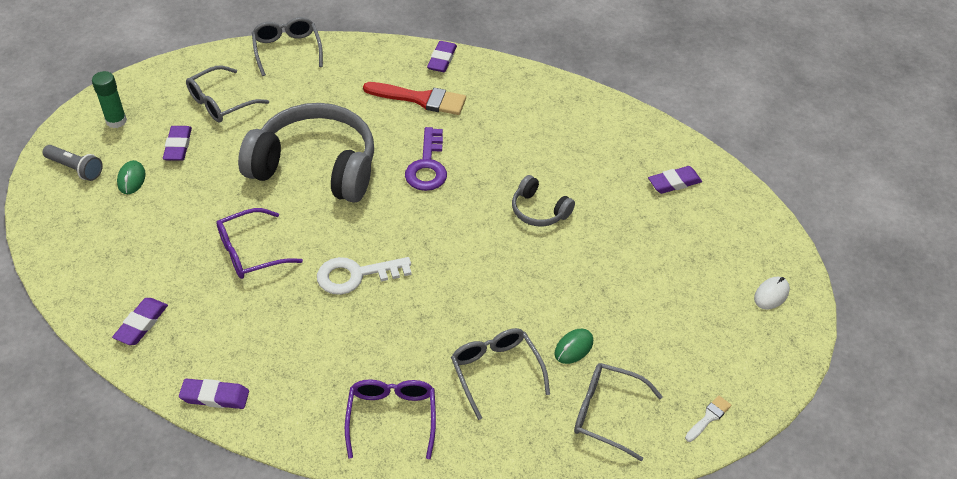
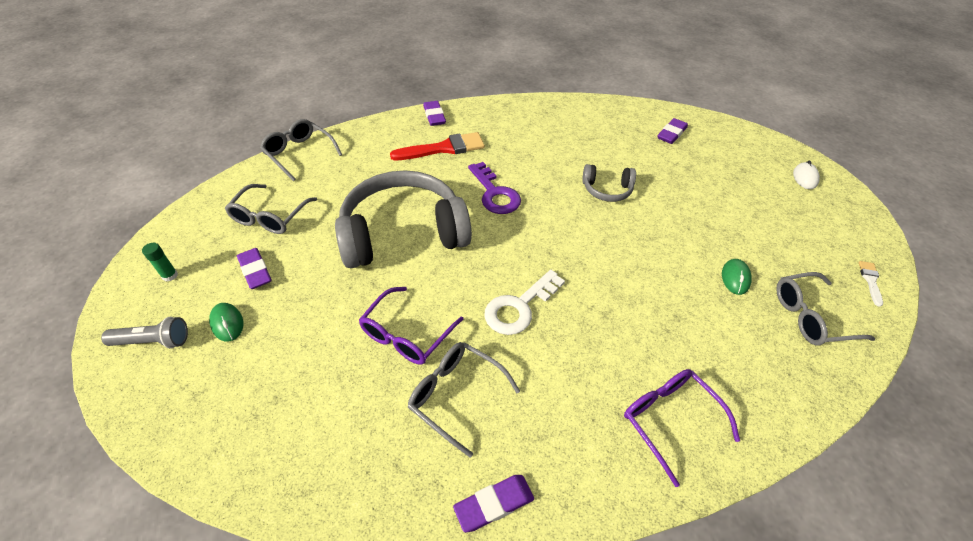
camera: 30 degrees left, 0 degrees up
(116, 121) = (170, 275): green glue stick -> green glue stick, size x0.66
(141, 324) = (351, 470): purple eraser -> none
(496, 371) = (704, 328): grey glasses -> grey glasses (456, 396)

